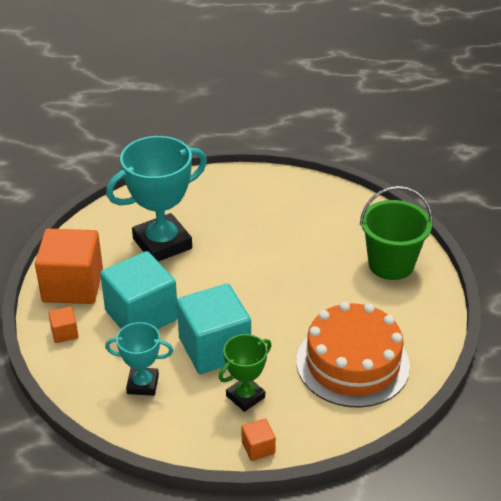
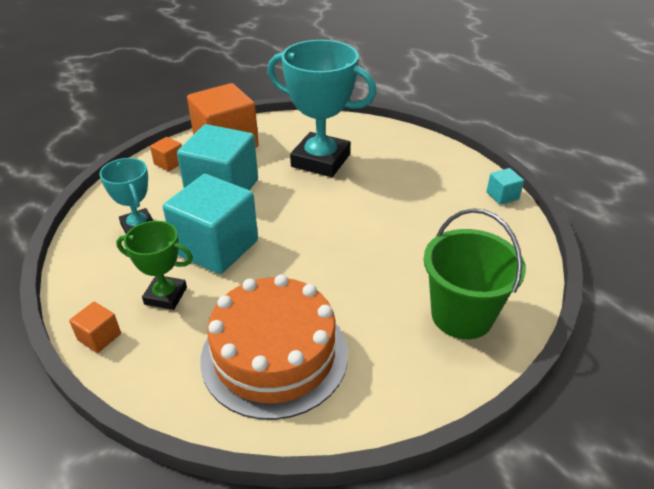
camera: 55 degrees right, 0 degrees up
(300, 181) = (502, 196): none -> turquoise cube

